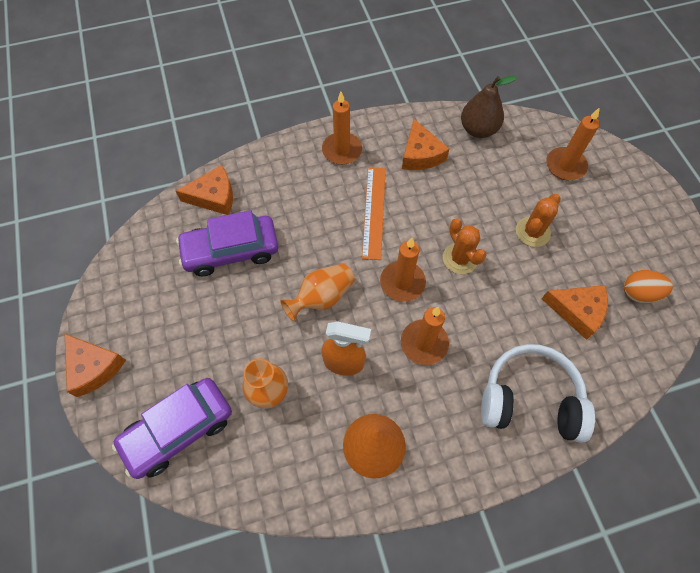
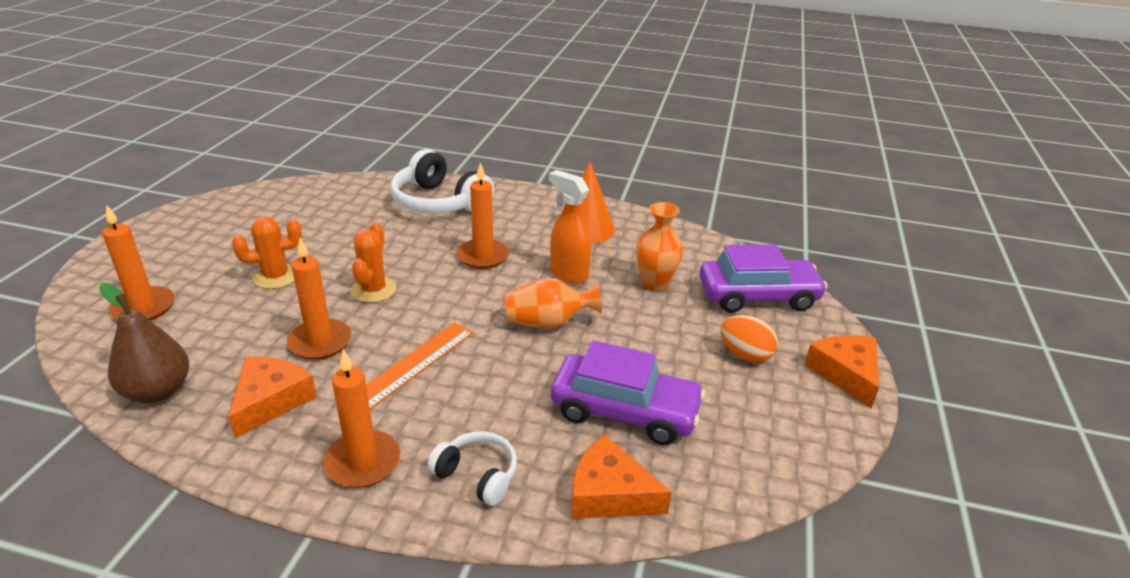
camera: 150 degrees left, 30 degrees down
(283, 172) = (477, 475): none -> white headphones
(402, 282) = (453, 298): orange candle -> orange candle (320, 342)
(577, 311) = (330, 221): orange cheese -> none
(639, 293) = (265, 210): orange egg -> orange egg (745, 355)

